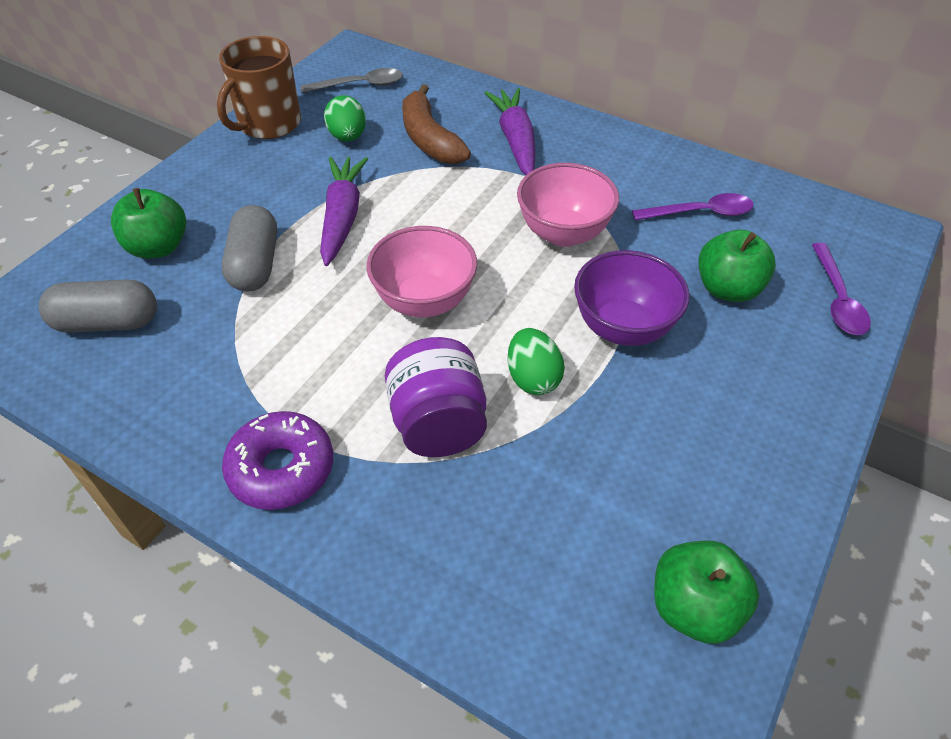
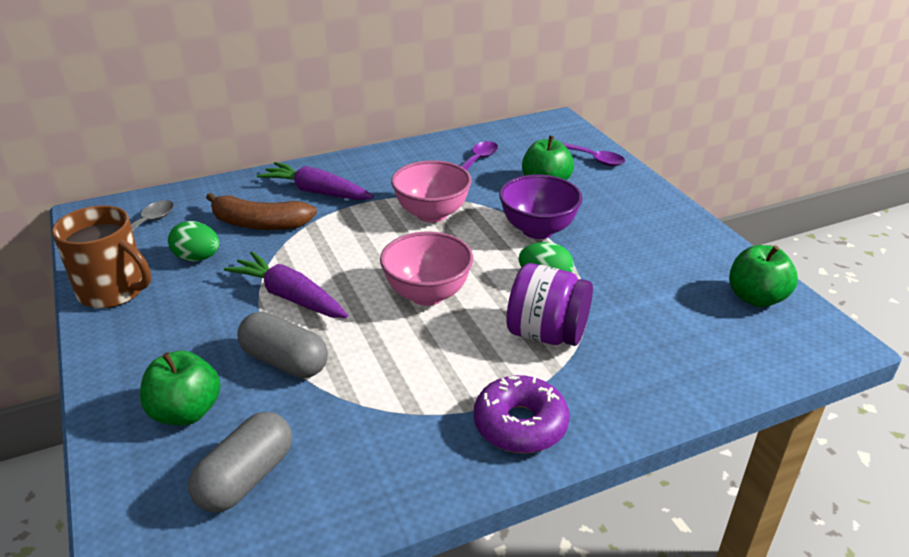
camera: 55 degrees left, 15 degrees down
(268, 124) = (114, 291): brown mug -> brown mug turned 45 degrees counterclockwise

